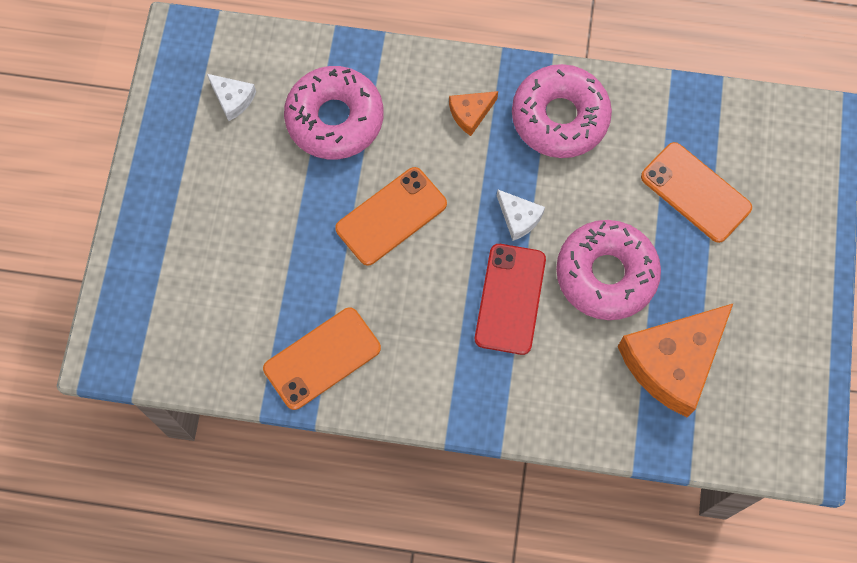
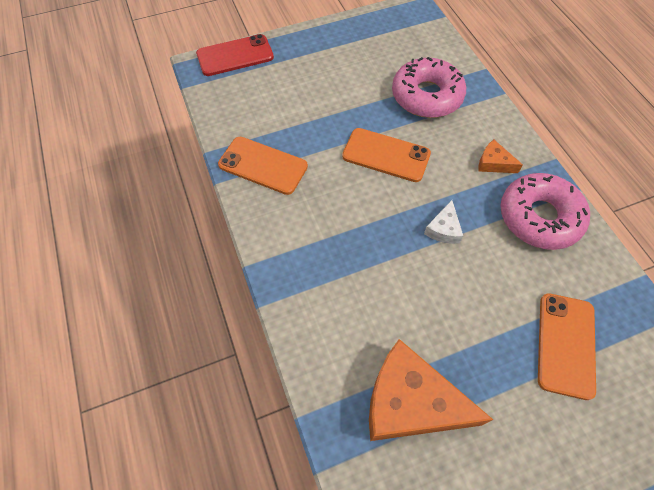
camera: 60 degrees right, 10 degrees down
(232, 99) = (398, 46): white cheese -> none
(510, 299) = (379, 254): red phone -> red phone (235, 56)
(606, 274) = (446, 310): pink donut -> none

